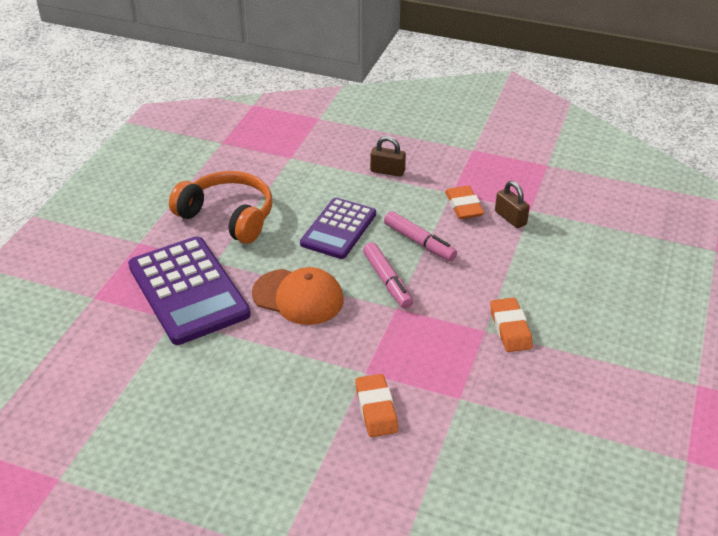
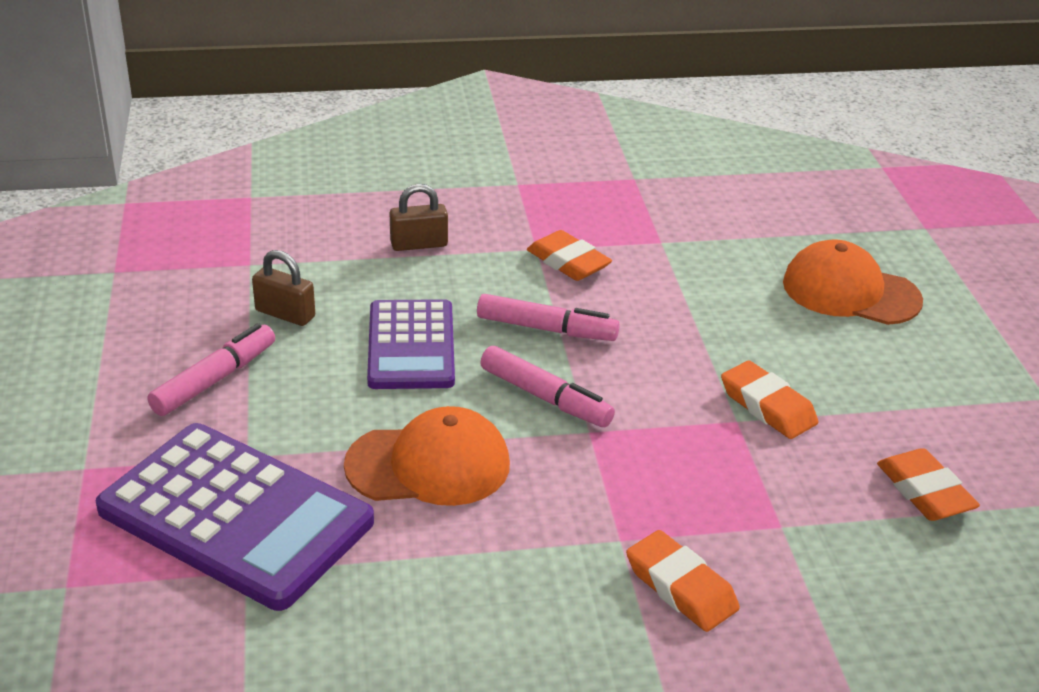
camera: 30 degrees left, 5 degrees down
(228, 216) = (215, 379): orange headphones -> pink marker
(510, 218) = (644, 260): brown padlock -> brown padlock (285, 314)
(562, 410) = (924, 491): none -> orange eraser
(624, 276) = (850, 291): none -> orange cap

